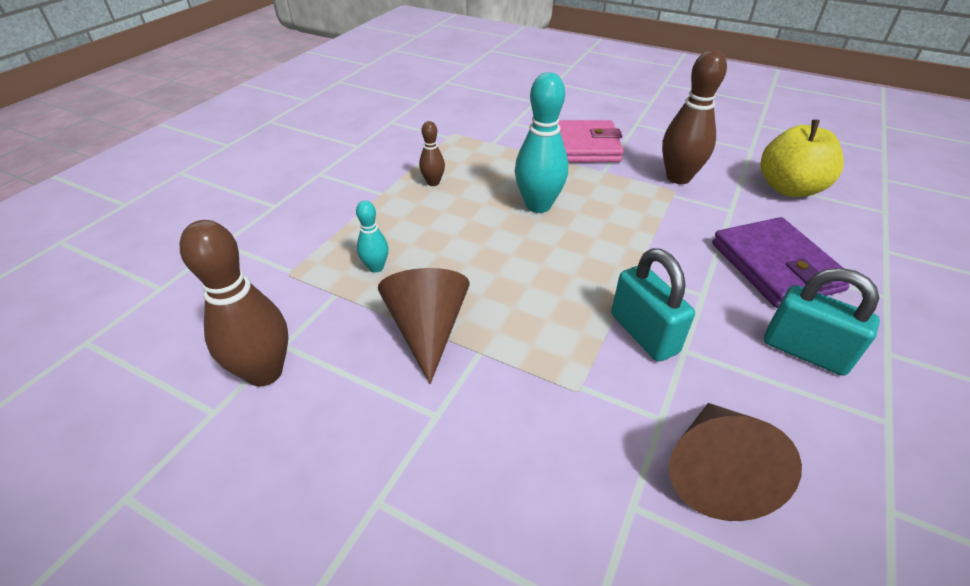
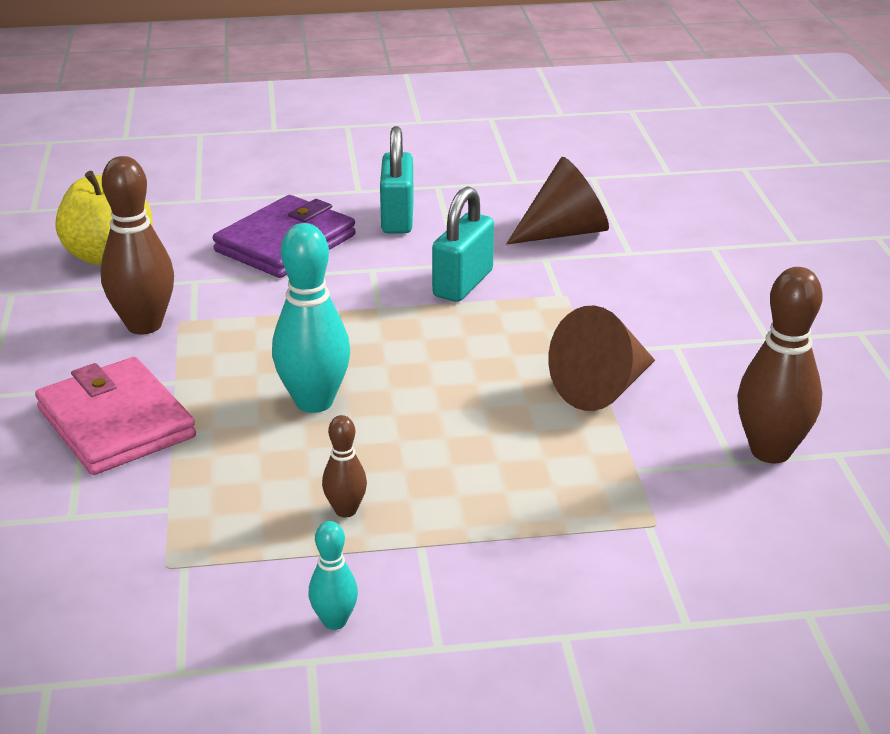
camera: 125 degrees left, 10 degrees down
(376, 267) = (565, 464): turquoise bowling pin -> turquoise bowling pin (334, 621)

